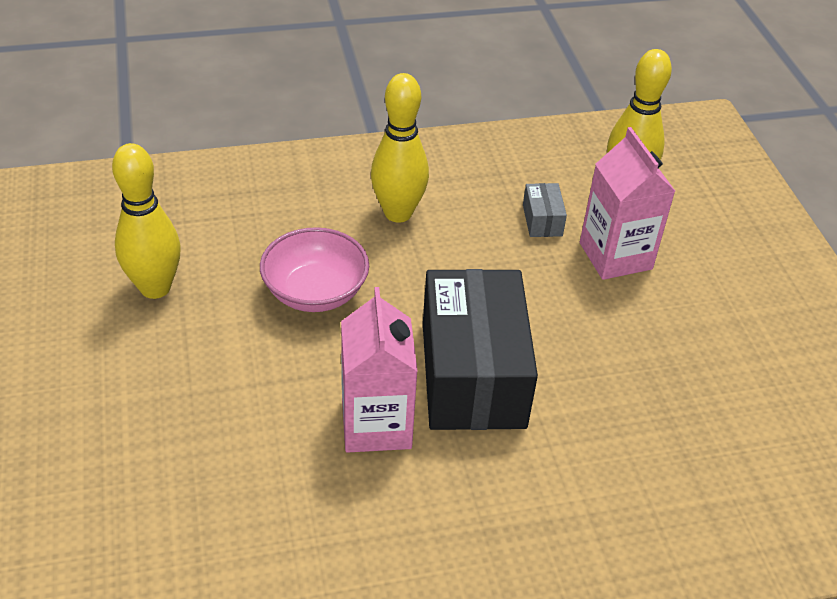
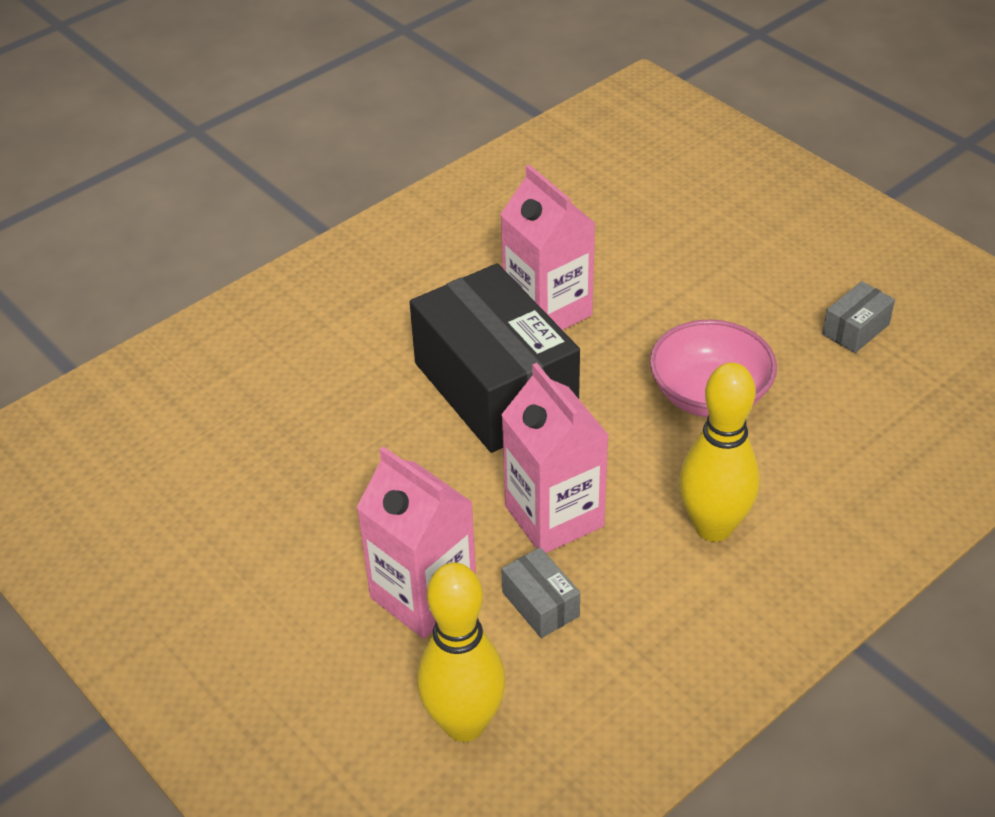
camera: 155 degrees right, 0 degrees up
(155, 288) = (856, 329): yellow bowling pin -> grey box
(496, 263) = (554, 516): none -> pink carton

